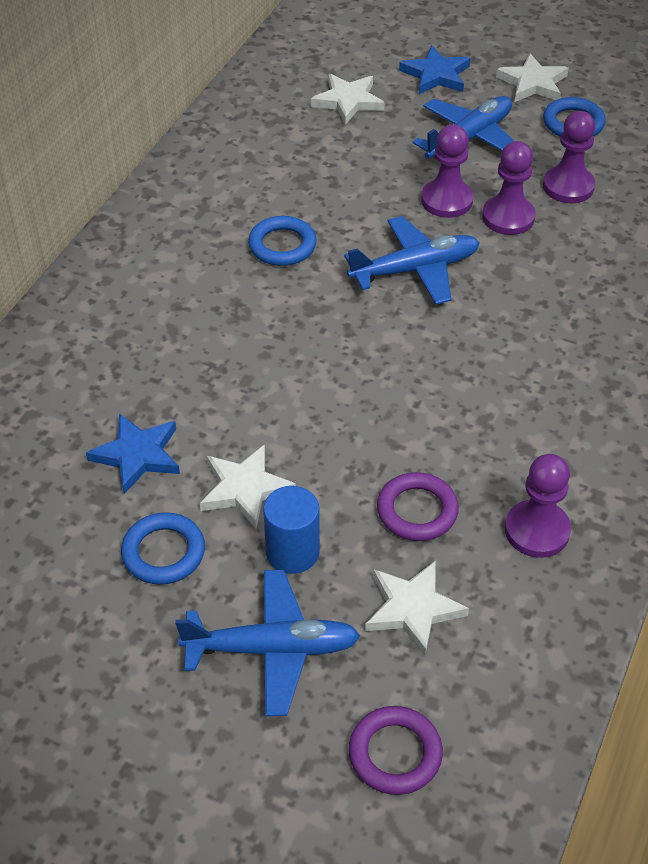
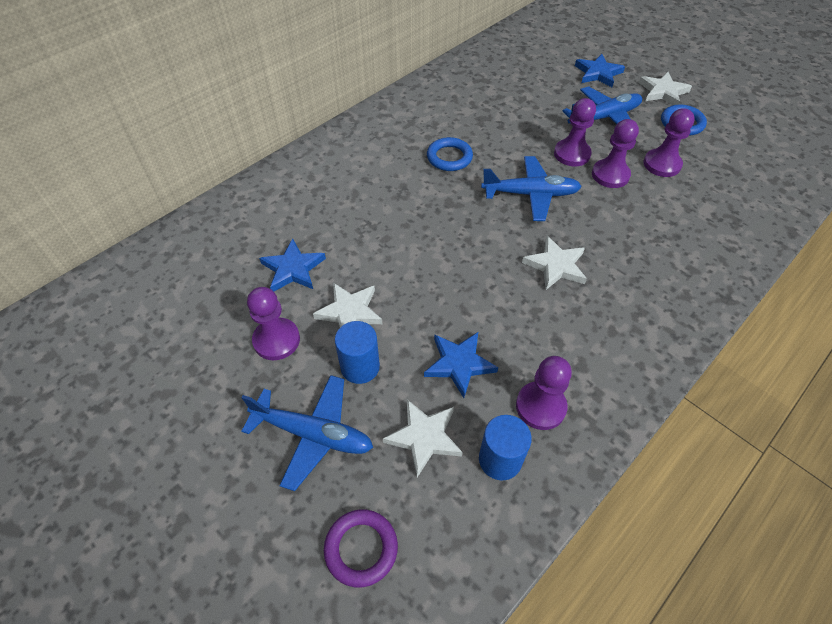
camera: 20 degrees right, 5 degrees up
(163, 552) = (276, 340): blue ring -> purple pawn
(348, 101) = (532, 78): white star -> white star (556, 265)
(417, 511) = (459, 364): purple ring -> blue star
(514, 605) = (500, 459): none -> blue cylinder

